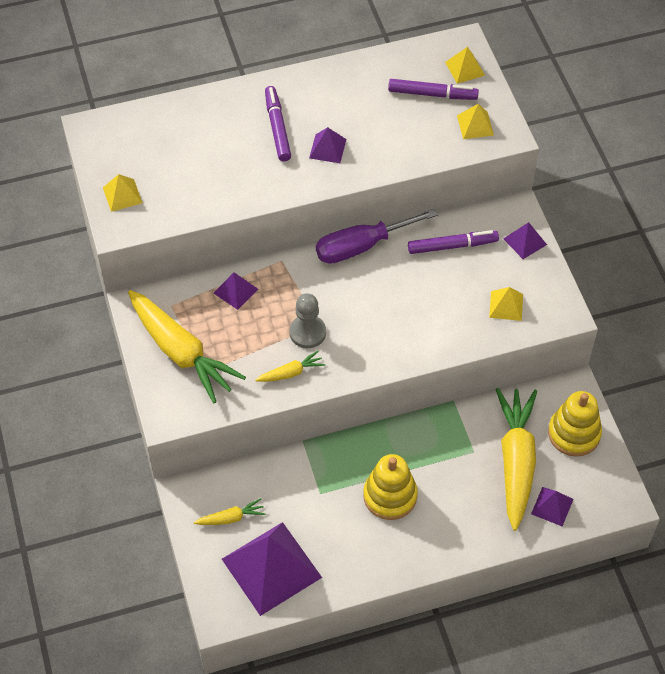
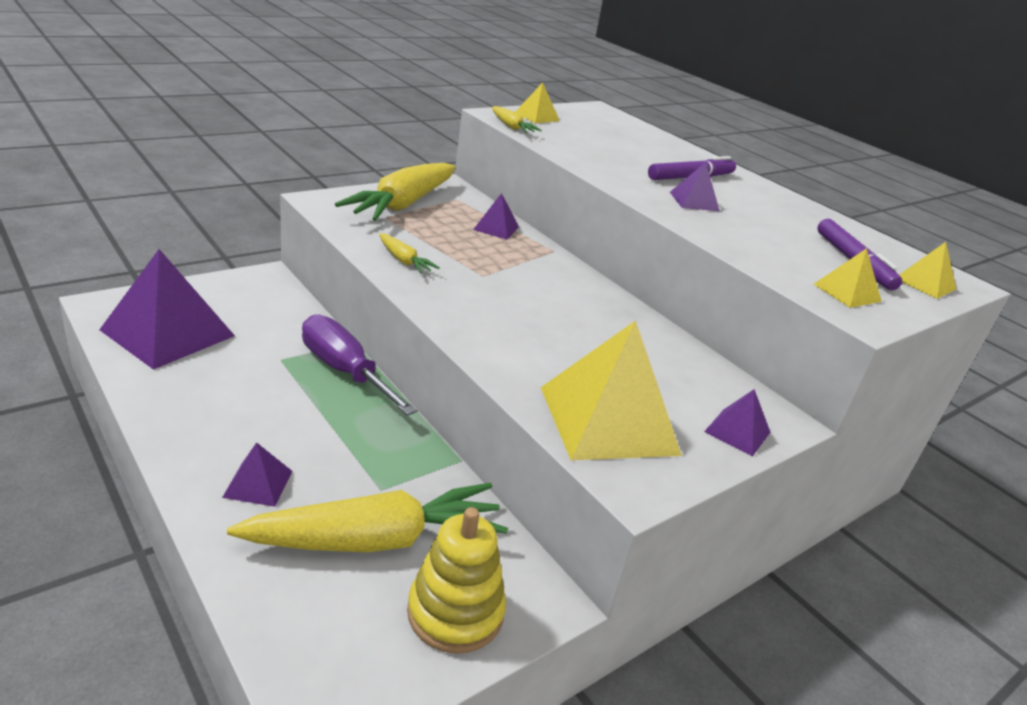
camera: 65 degrees right, 25 degrees down
(231, 518) = (236, 303): yellow carrot -> yellow carrot (511, 127)
(307, 332) = (466, 268): grey pawn -> none
(361, 246) = (612, 297): purple screwdriver -> purple screwdriver (344, 371)
(390, 496) = (286, 414): yellow stacking toy -> none
(452, 246) = (671, 364): purple marker -> none
(506, 305) = (608, 420): yellow pyramid -> yellow pyramid, size x2.15
(552, 506) = (296, 597): purple pyramid -> purple pyramid (258, 483)

